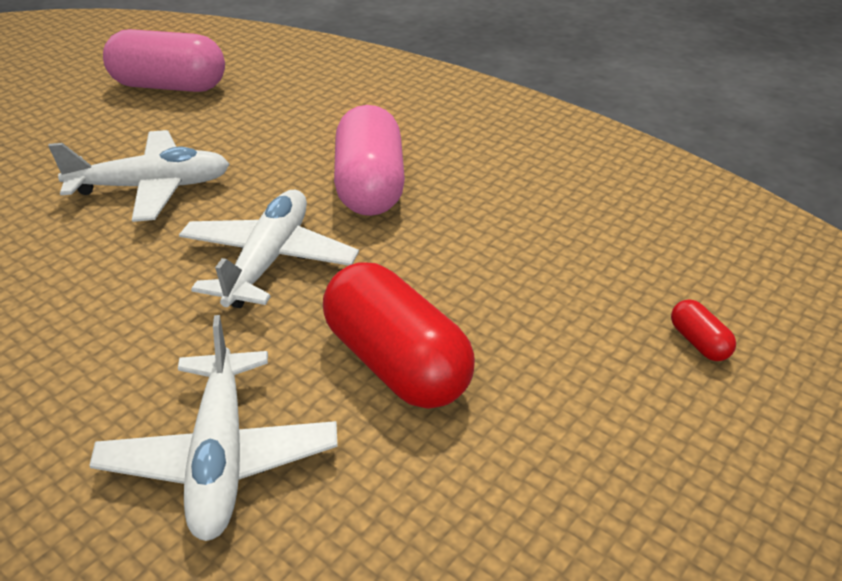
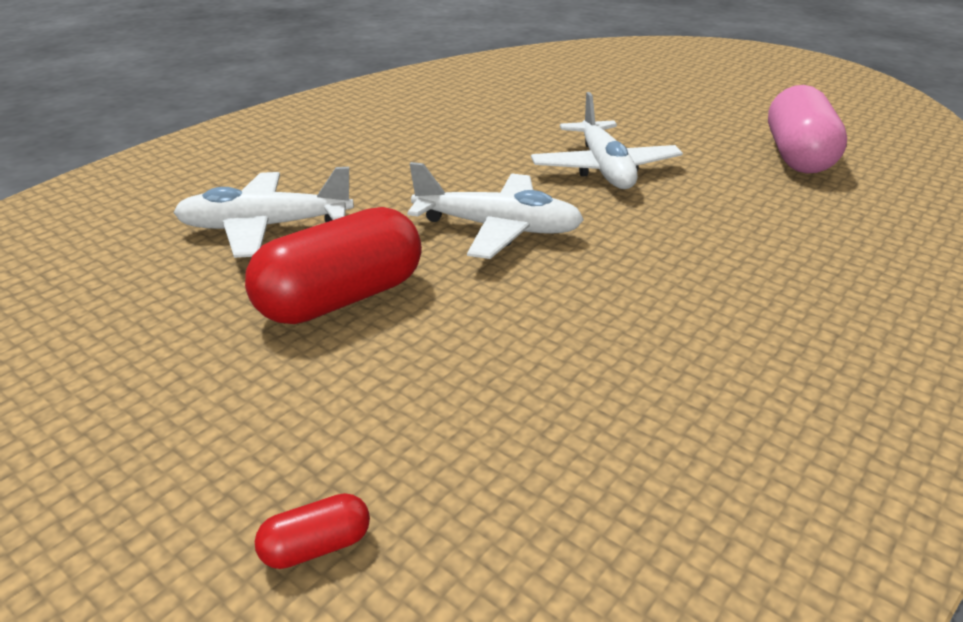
camera: 90 degrees right, 5 degrees down
(370, 187) = (641, 277): pink capsule -> none

